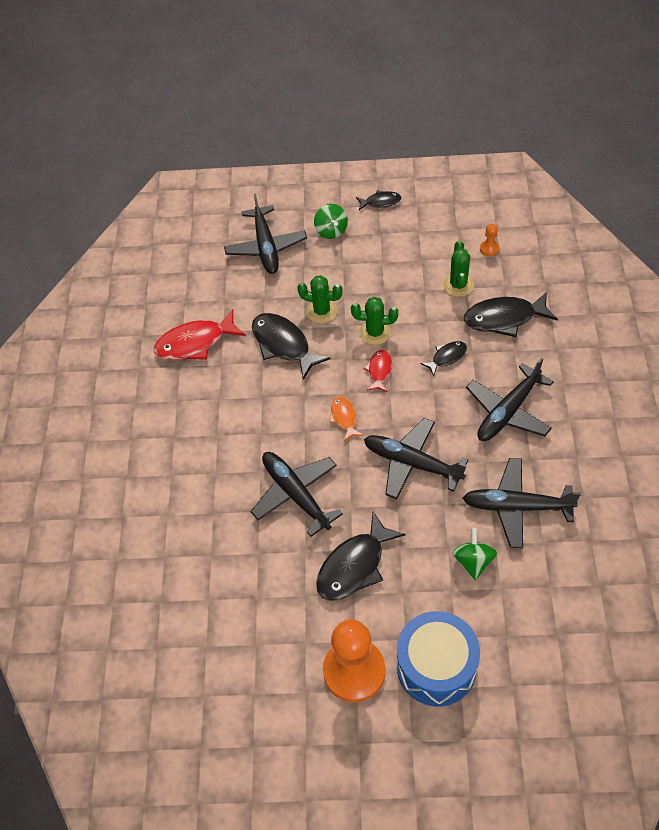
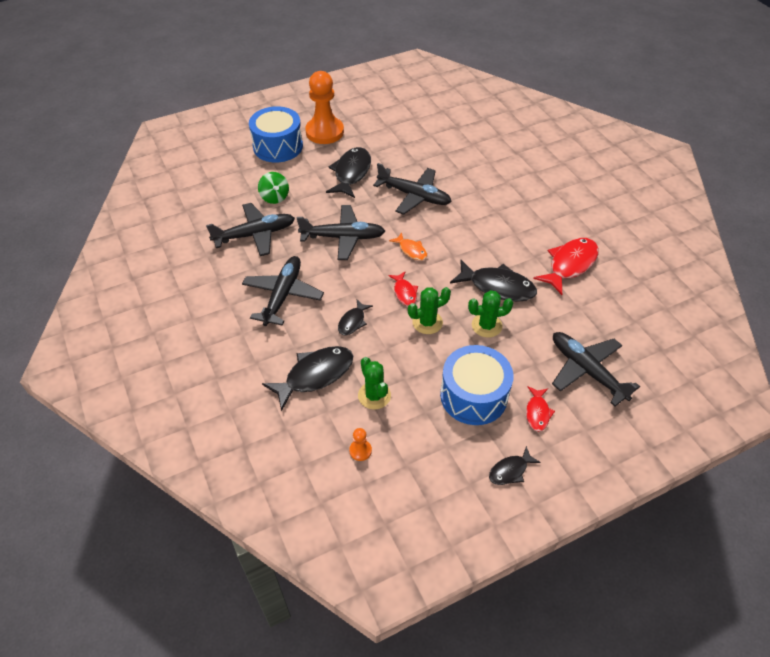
camera: 150 degrees right, 5 degrees down
(331, 231) = (537, 412): green spinning top -> red fish
(373, 258) = (473, 396): none -> blue drum

